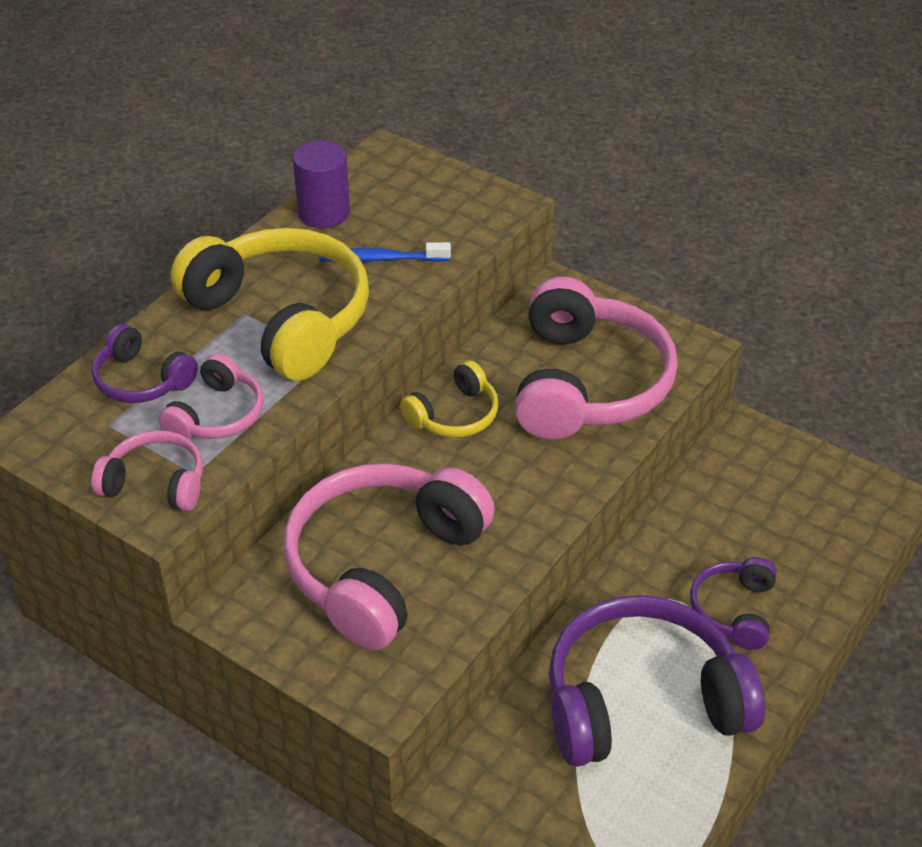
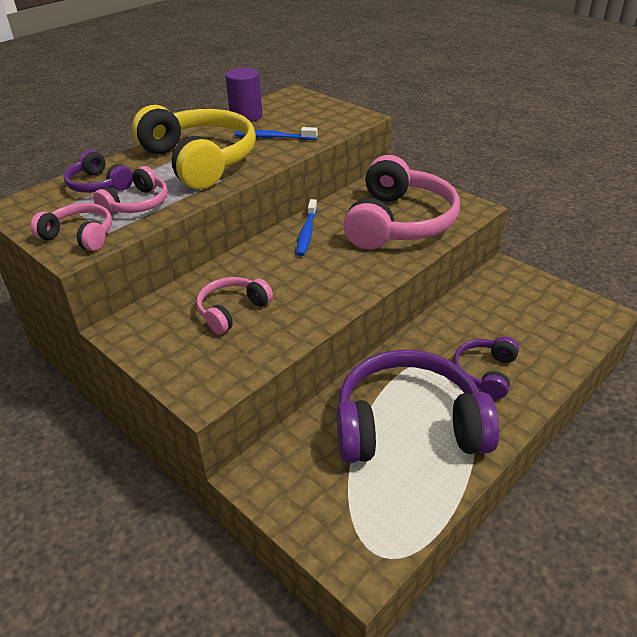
camera: 10 degrees right, 5 degrees down
(382, 565) = (232, 311): pink headphones -> pink headphones, size x0.50
(454, 415) = (306, 233): yellow headphones -> blue toothbrush

